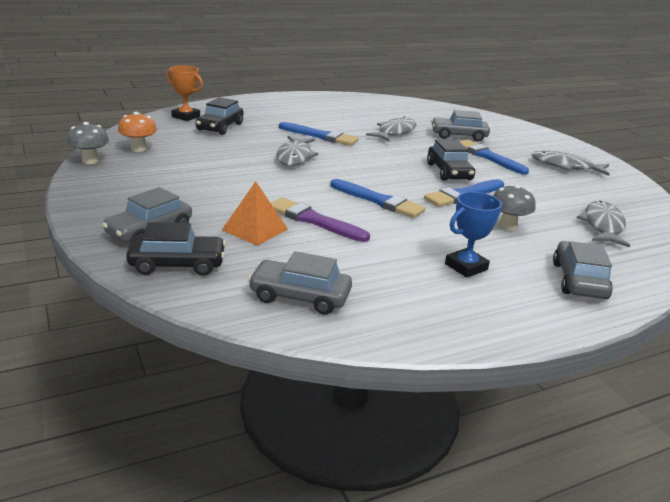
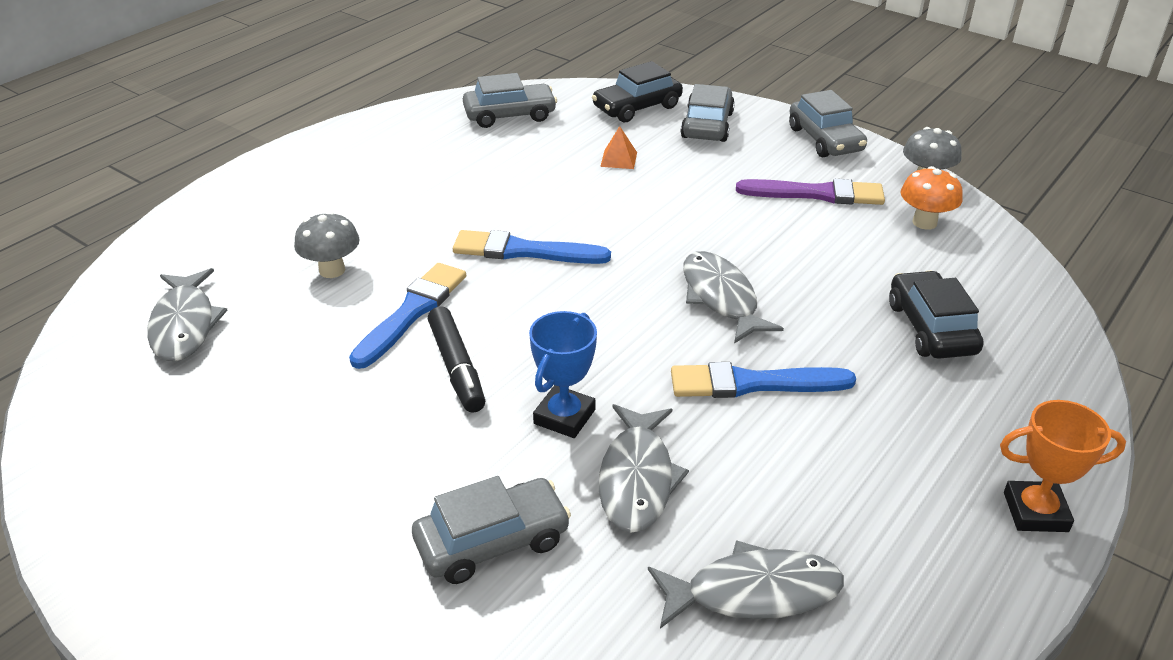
camera: 155 degrees right, 10 degrees up
(186, 116) = (1027, 333): orange trophy -> orange trophy (1035, 512)
(254, 229) = (619, 159): orange pyramid -> orange pyramid, size x0.61
(314, 220) = (573, 191): purple brush -> purple brush (817, 194)
(449, 172) = (456, 368): black car -> black marker
(466, 267) = (372, 190): blue trophy -> blue trophy (564, 417)
(488, 157) = (397, 463): blue brush -> none
(565, 166) = (219, 504): grey fish -> grey fish (753, 592)
(578, 280) = (242, 215): grey car -> grey car (825, 140)

